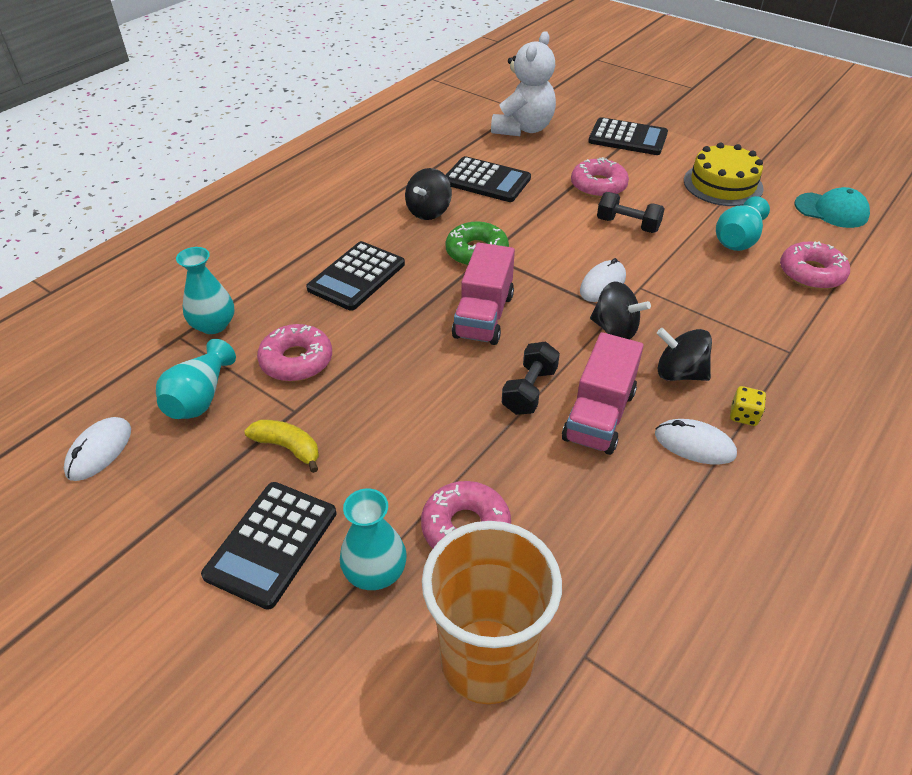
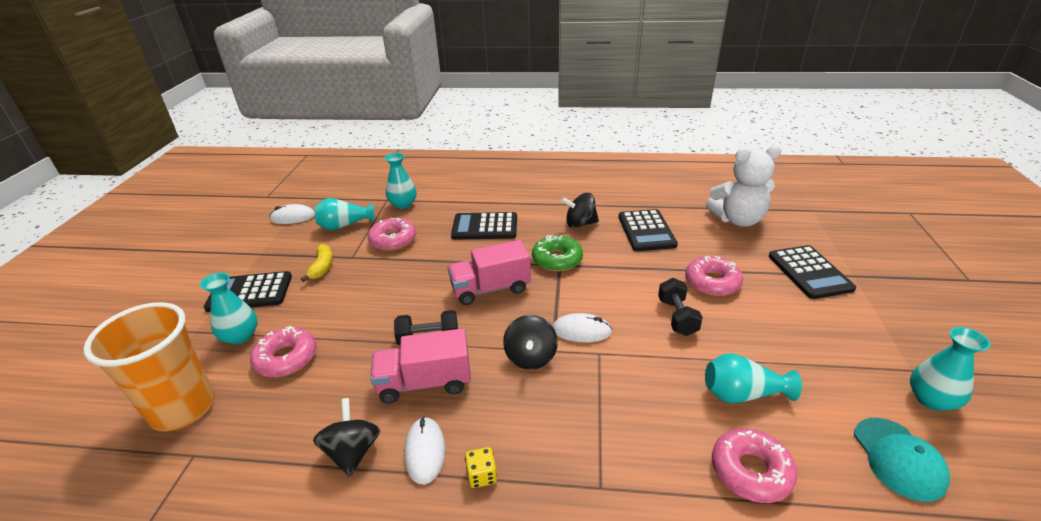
camera: 60 degrees right, 10 degrees down
(679, 373) = (506, 413): black spinning top -> black spinning top (352, 452)
(723, 184) = (823, 355): yellow cake -> none
(791, 170) = (931, 399): none -> turquoise vase

